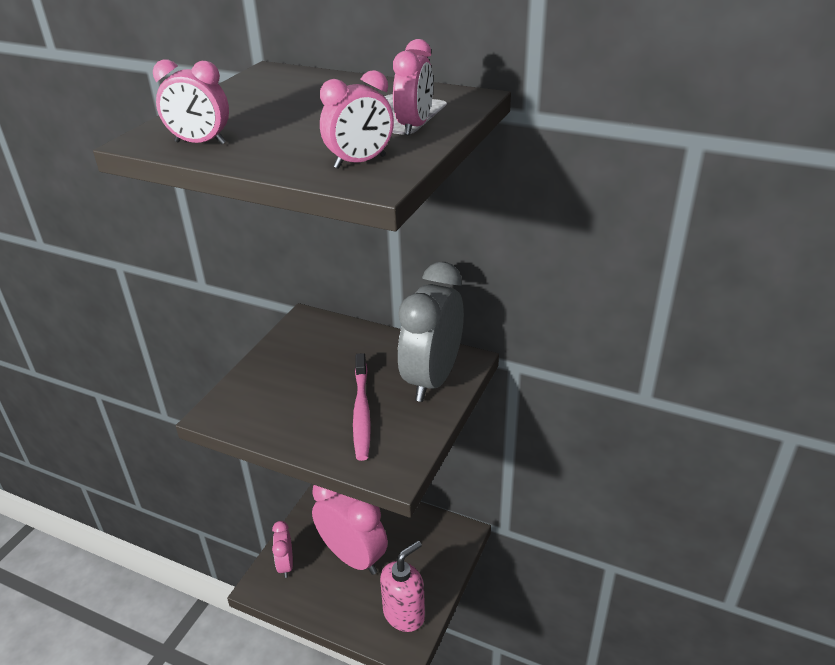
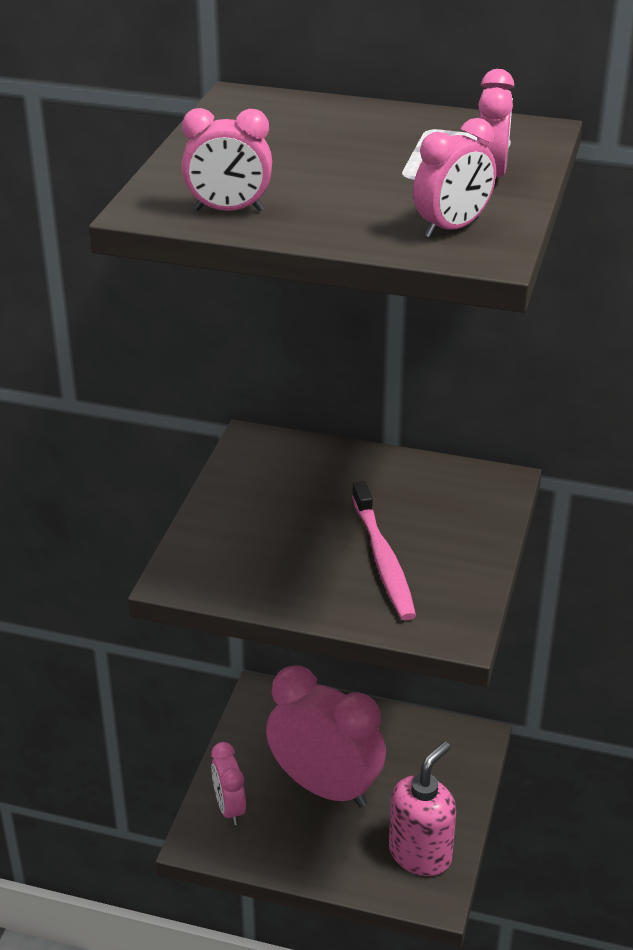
camera: 10 degrees left, 0 degrees up
(432, 379) = (464, 509): grey clock -> none

